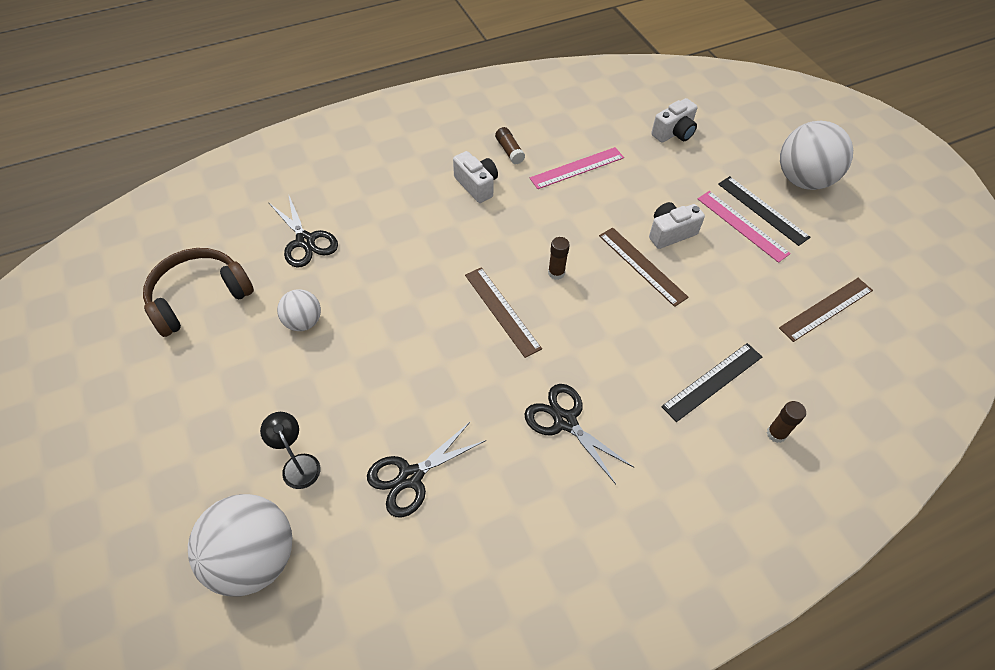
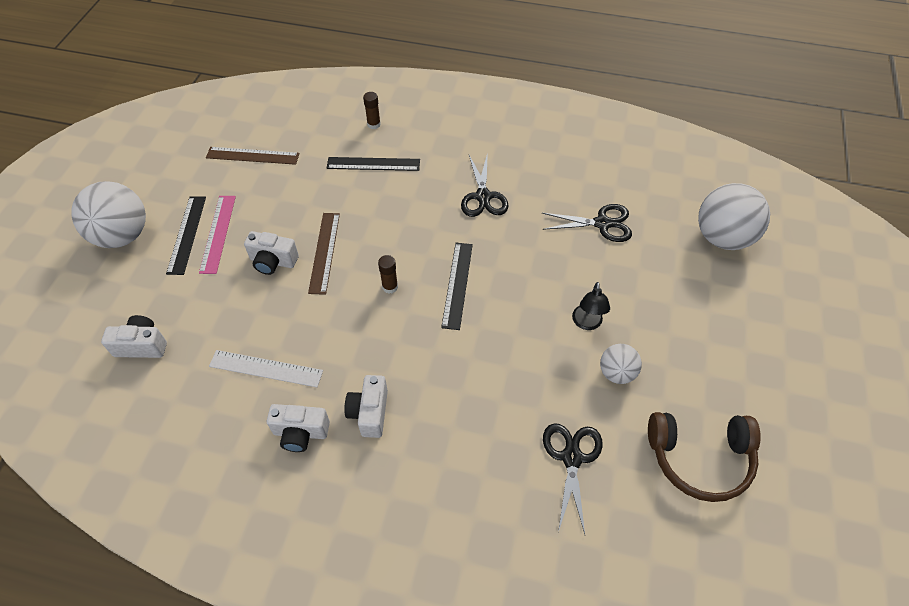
camera: 140 degrees left, 0 degrees up
(298, 464) = (672, 271): black lamp -> black lamp (587, 323)
(502, 311) = (457, 284): brown ruler -> black ruler
(509, 151) = (300, 433): brown glue stick -> white camera
(577, 168) = (266, 368): pink ruler -> white ruler

